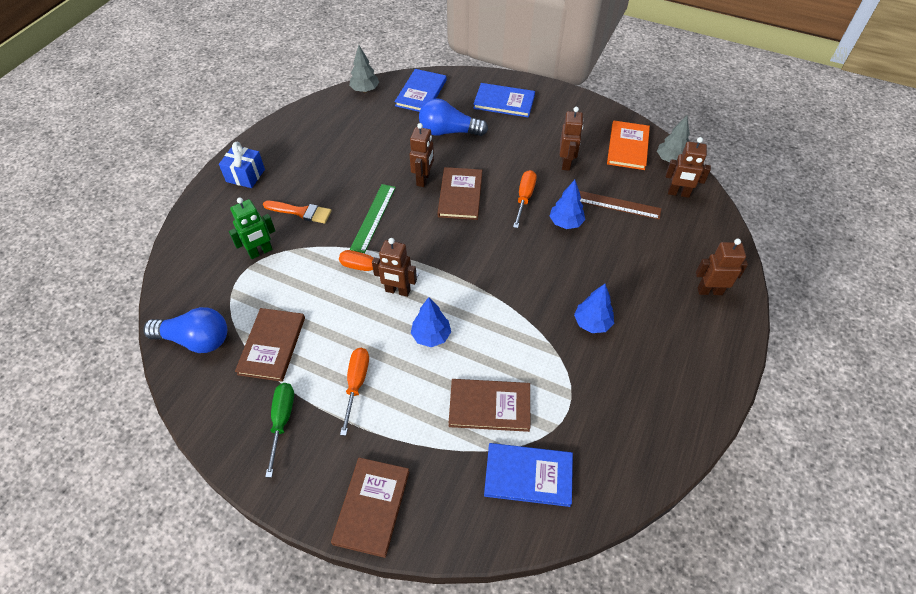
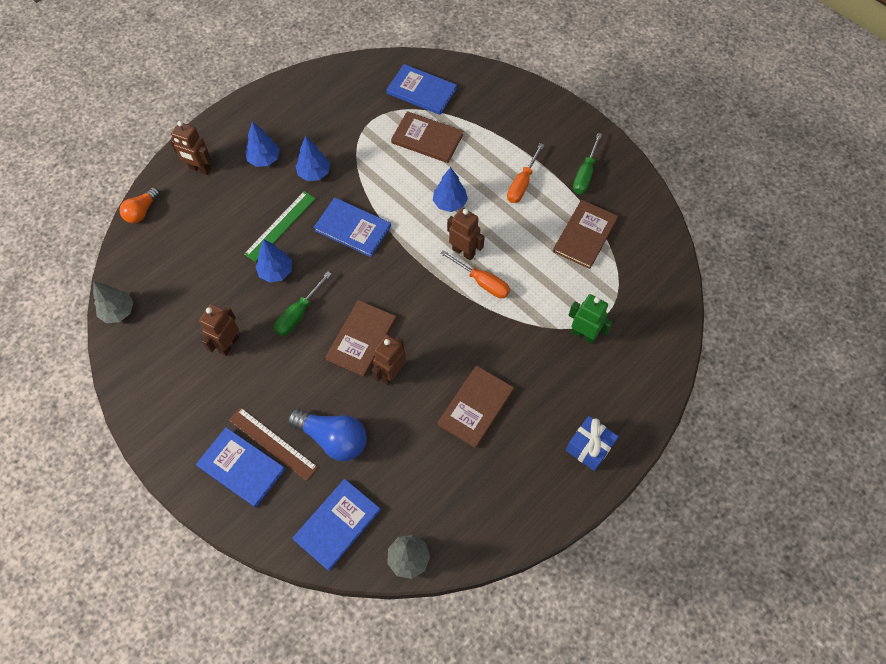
camera: 160 degrees left, 10 degrees up
(196, 340) = (650, 260): blue light bulb -> none
(260, 252) = (583, 334): green robot -> green robot turned 45 degrees clockwise
(301, 212) = (534, 372): orange brush -> none
(371, 507) = (532, 104): brown book -> brown book (476, 407)
(373, 217) = (461, 340): green ruler -> green ruler (280, 226)
(518, 280) = (353, 228): none -> blue book
(524, 198) = (298, 314): orange screwdriver -> green screwdriver
(615, 204) = (215, 276): brown ruler -> brown ruler (273, 443)
(627, 147) = (148, 344): orange book -> none
(654, 321) = (264, 159): none -> blue tree
(678, 193) = (145, 269): brown robot -> none
(726, 236) = (142, 211): none -> orange light bulb

